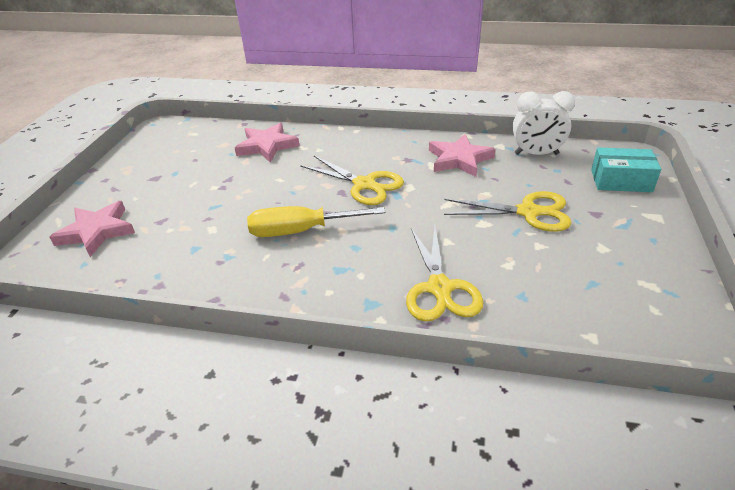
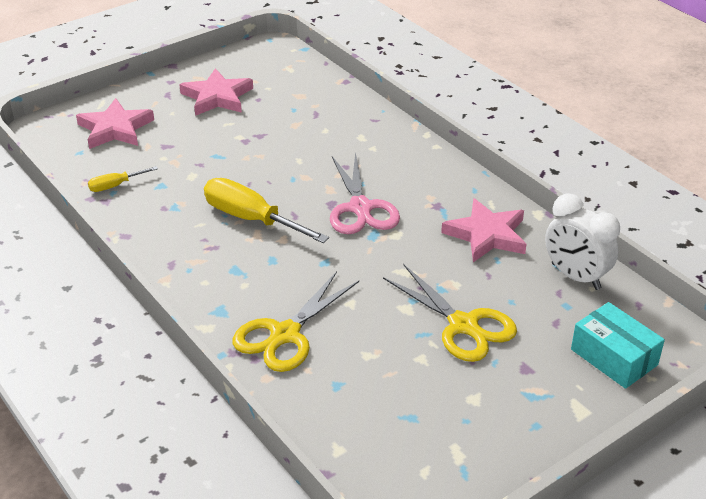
camera: 40 degrees right, 0 degrees up
(153, 270) = (115, 186): none -> yellow screwdriver
(267, 146) = (333, 118): pink star -> pink star (217, 97)
(364, 184) = (360, 208): yellow scissors -> pink scissors

